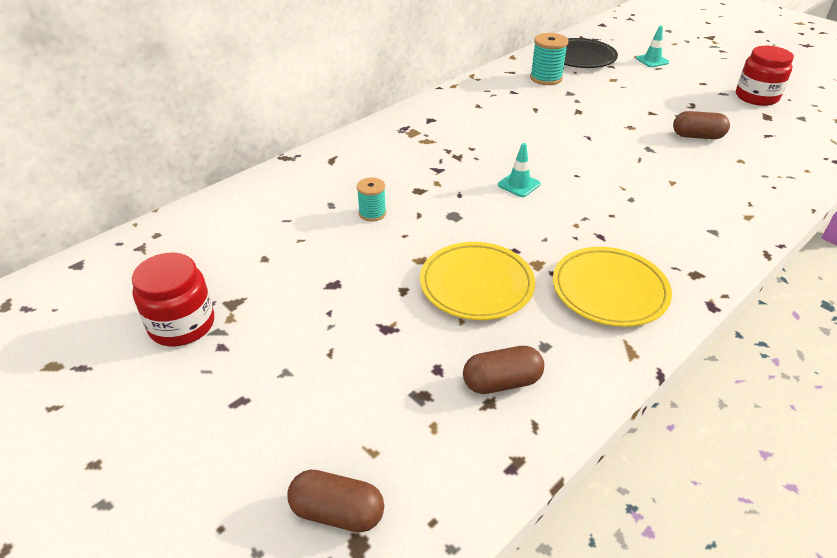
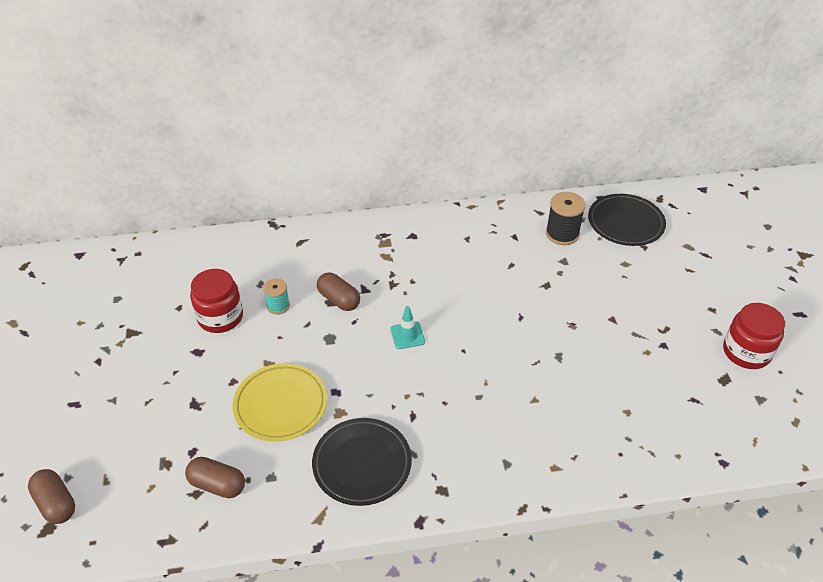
camera: 35 degrees right, 5 degrees up
(182, 325) = (92, 332): red jar -> red jar (220, 317)
(546, 78) = (562, 234): turquoise spool -> black spool
(609, 291) = (362, 464): yellow plate -> black plate
(652, 60) = (695, 258): turquoise traffic cone -> none
(697, 136) = (621, 366): brown capsule -> brown capsule (339, 300)

